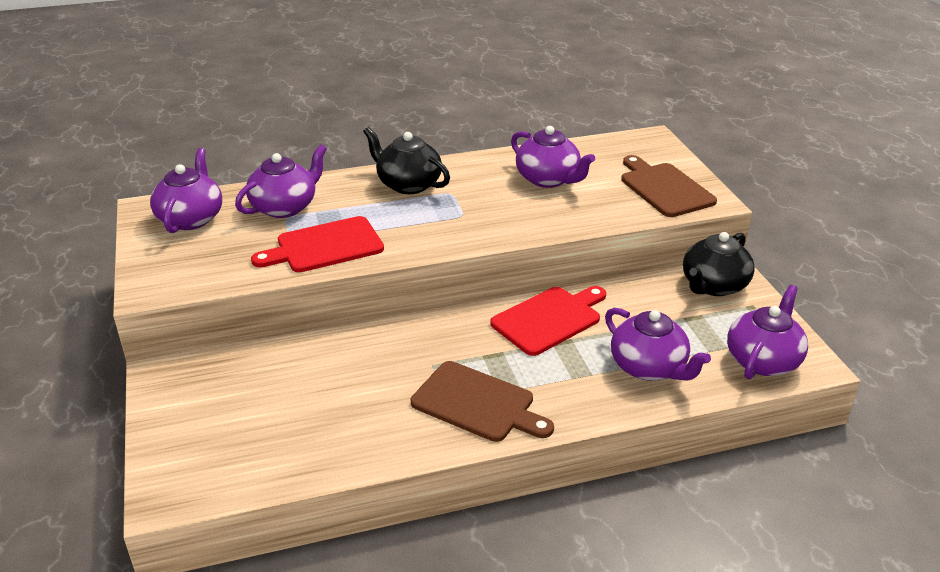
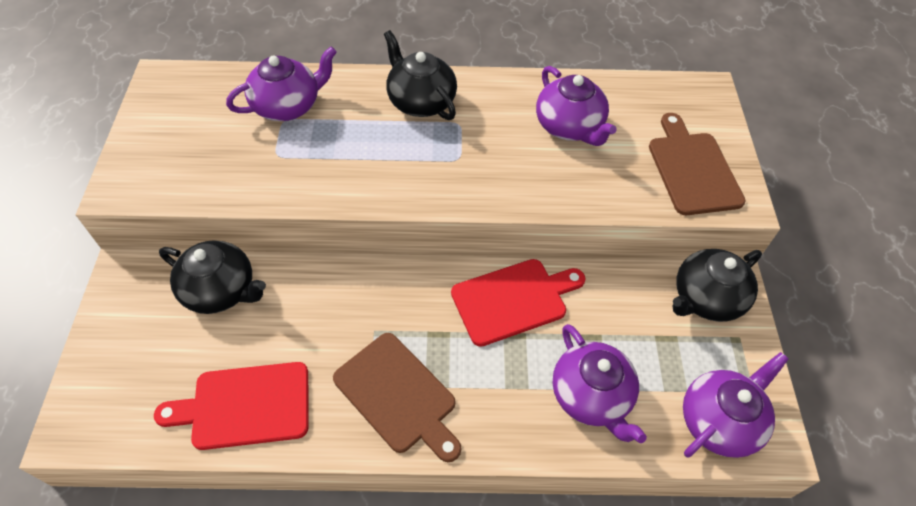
camera: 15 degrees right, 20 degrees up
(191, 218) = (194, 101): purple teapot -> none
(268, 366) = (221, 290): none -> black teapot
(325, 246) = (304, 170): red cutting board -> red cutting board (245, 405)

